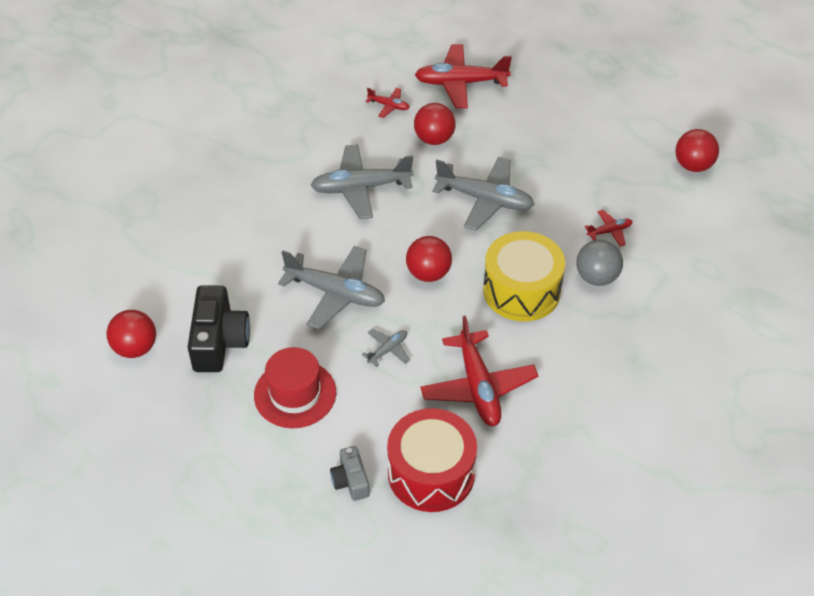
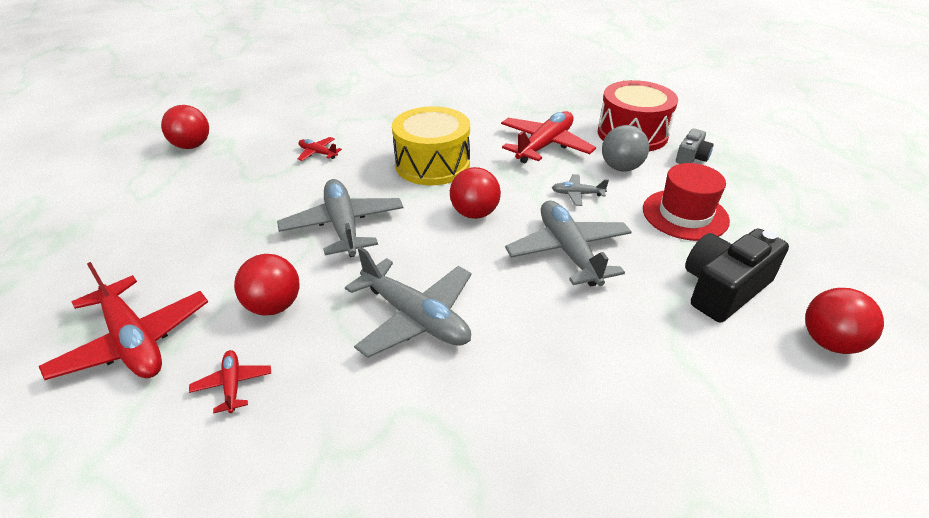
camera: 130 degrees left, 10 degrees down
(596, 277) = (377, 141): grey ball -> grey ball (621, 168)

